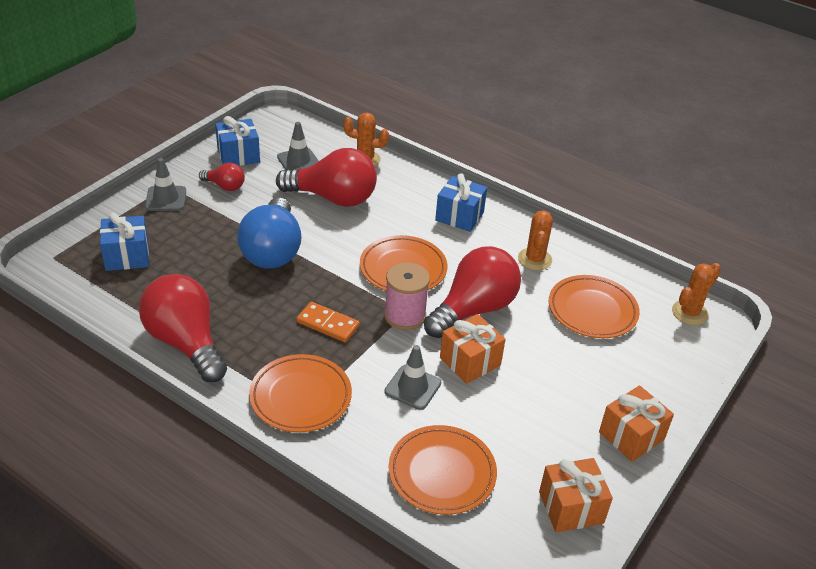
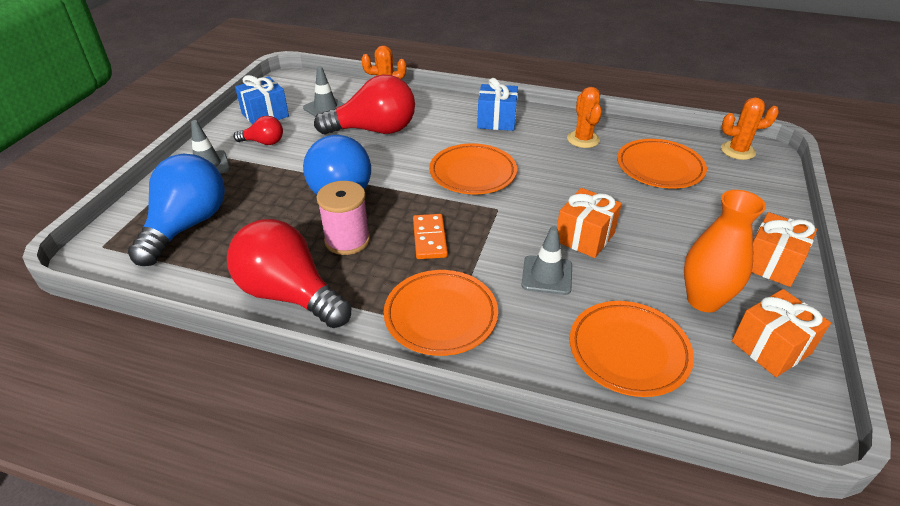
camera: 15 degrees left, 0 degrees up
(127, 256) = (187, 226): blue gift -> blue light bulb
(328, 324) = (429, 238): orange domino -> orange domino turned 75 degrees clockwise
(405, 315) = (499, 212): pink spool -> pink spool (347, 240)
(473, 309) = (558, 192): red light bulb -> none
(540, 450) = (704, 300): none -> orange vase
(689, 313) = (737, 151): orange cactus -> orange cactus turned 60 degrees clockwise

